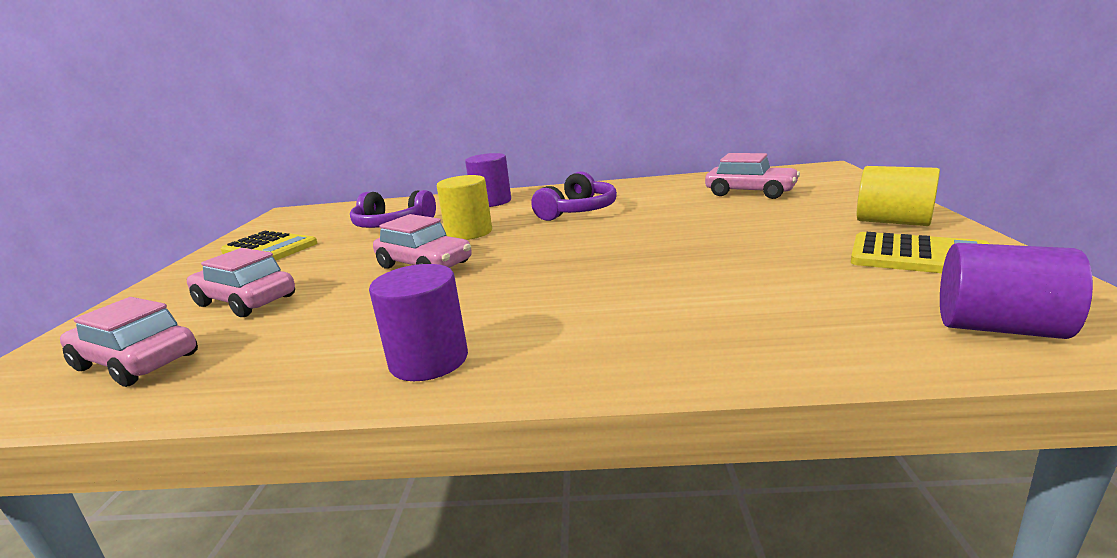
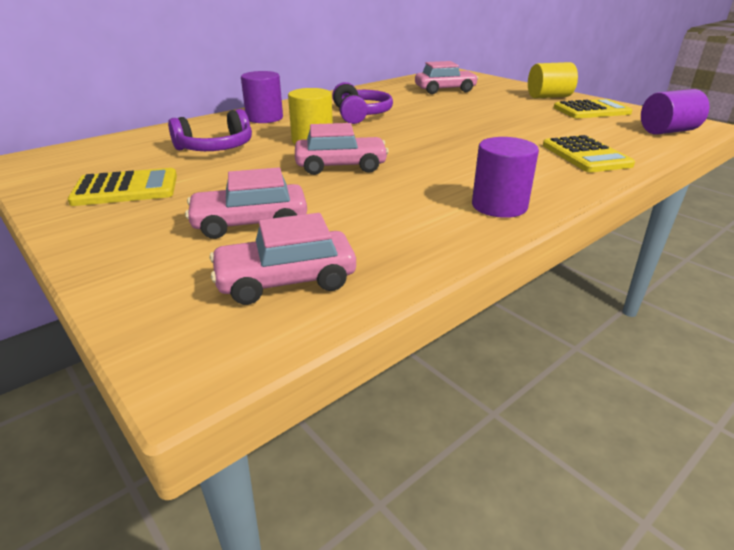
camera: 45 degrees left, 10 degrees up
(713, 328) = (585, 155): none -> yellow calculator

